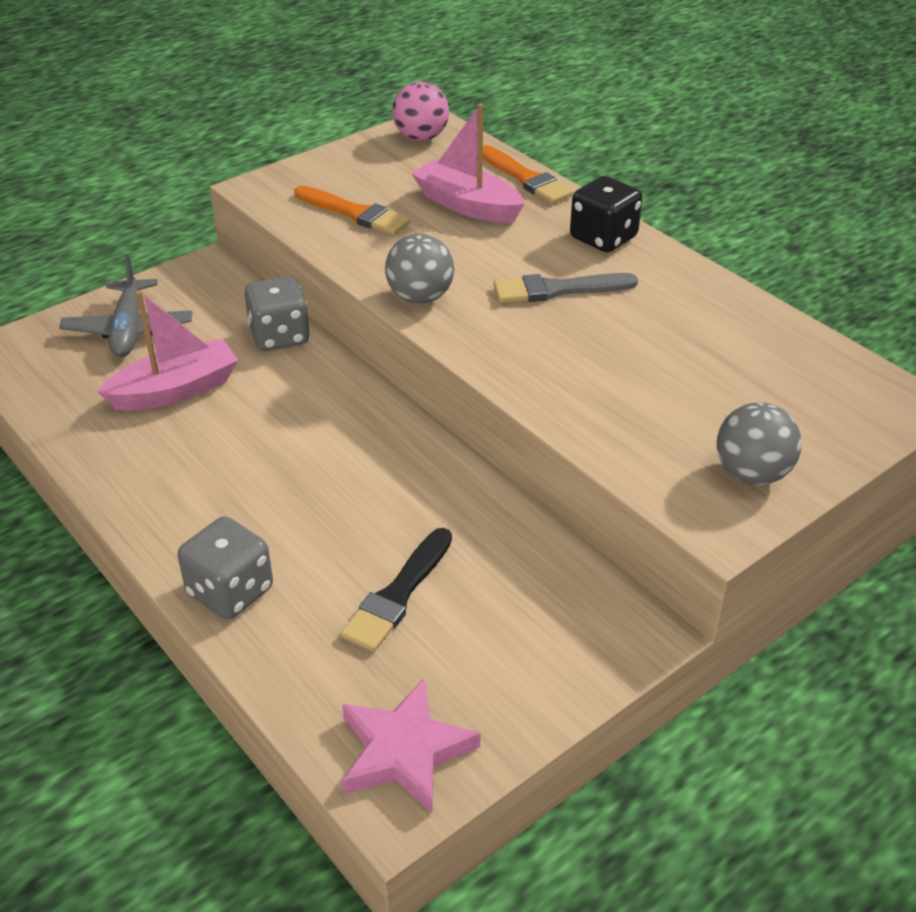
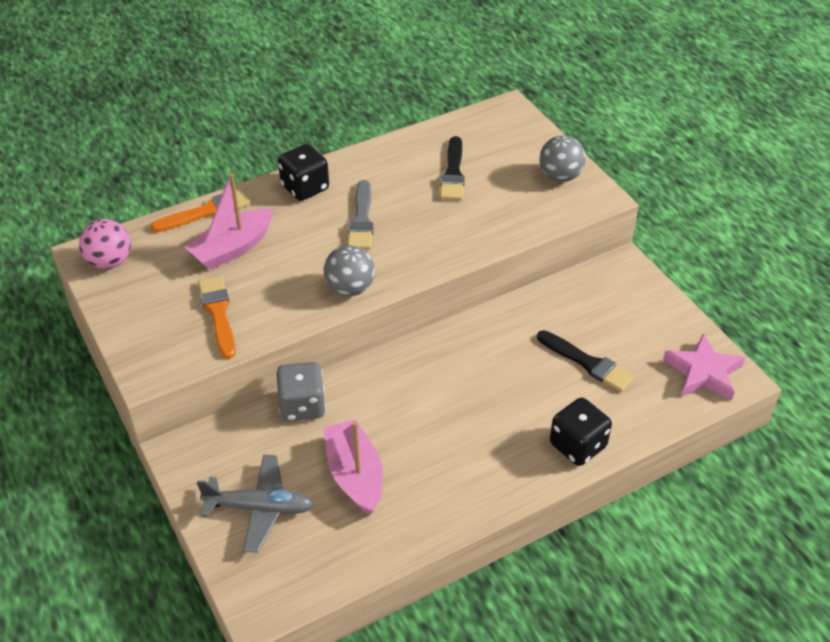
camera: 80 degrees left, 5 degrees up
(230, 591) = (577, 445): grey dice -> black dice
(355, 213) = (218, 313): orange brush -> orange brush turned 60 degrees counterclockwise
(700, 358) = (453, 173): none -> black brush

